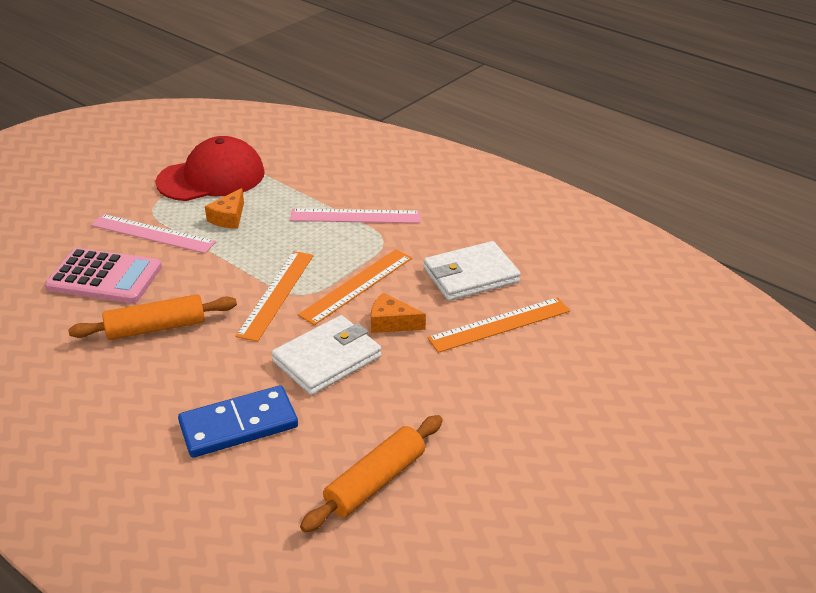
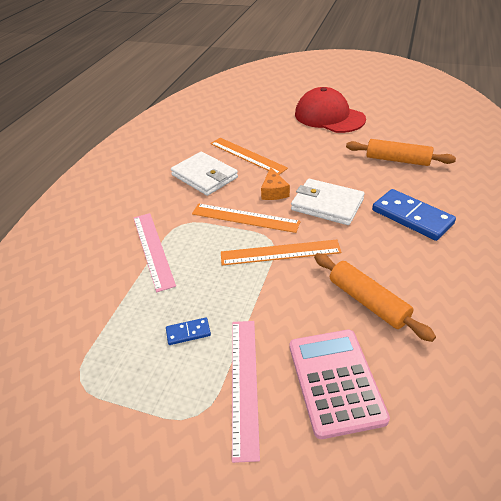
camera: 110 degrees left, 5 degrees up
(211, 177) = (112, 389): red cap -> red cap (329, 117)
(229, 218) = (188, 332): orange cheese -> blue domino

